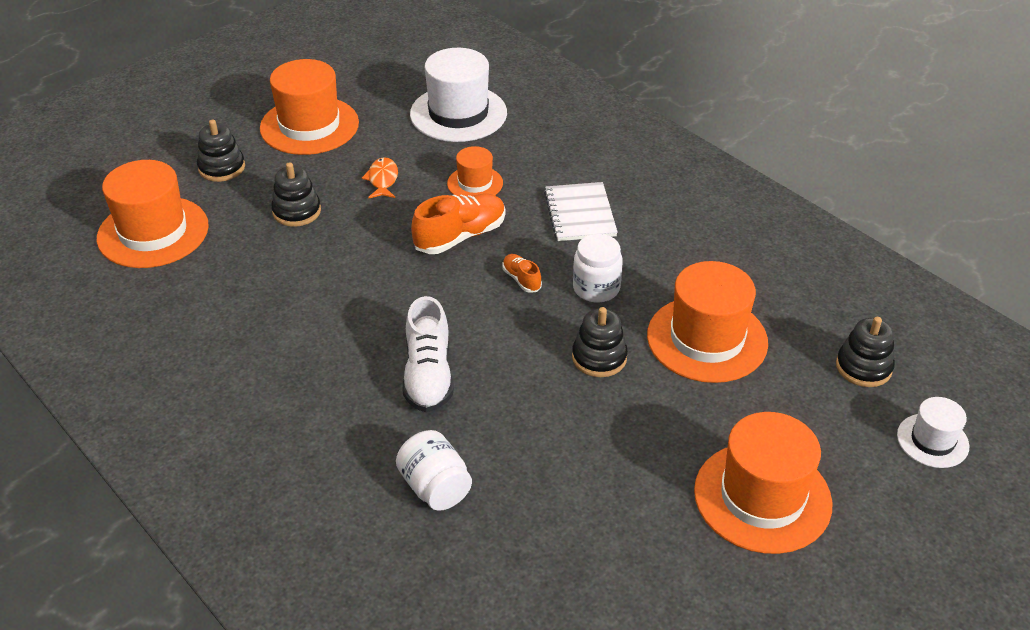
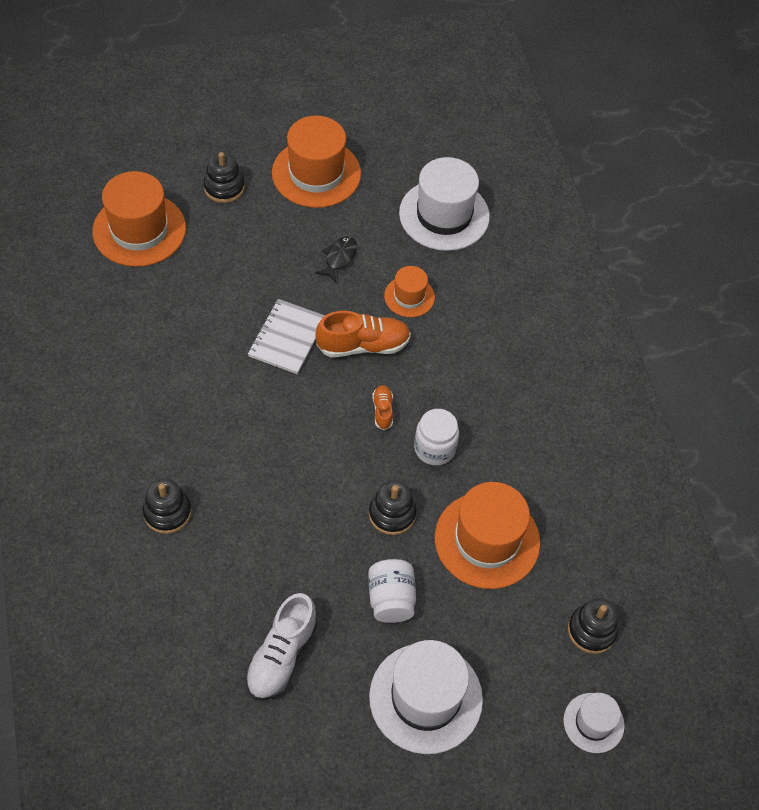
camera: 25 degrees right, 15 degrees up
(297, 211) = (254, 259): black stacking toy -> black stacking toy (167, 512)
(382, 180) = (339, 258): orange fish -> black fish
(428, 375) = (257, 465): white shoe -> white shoe (281, 656)
(435, 487) = (201, 563): white jar -> white jar (391, 599)
(580, 214) = (473, 368): white notebook -> white notebook (287, 338)
(762, 497) = (426, 698): orange hat -> white hat

